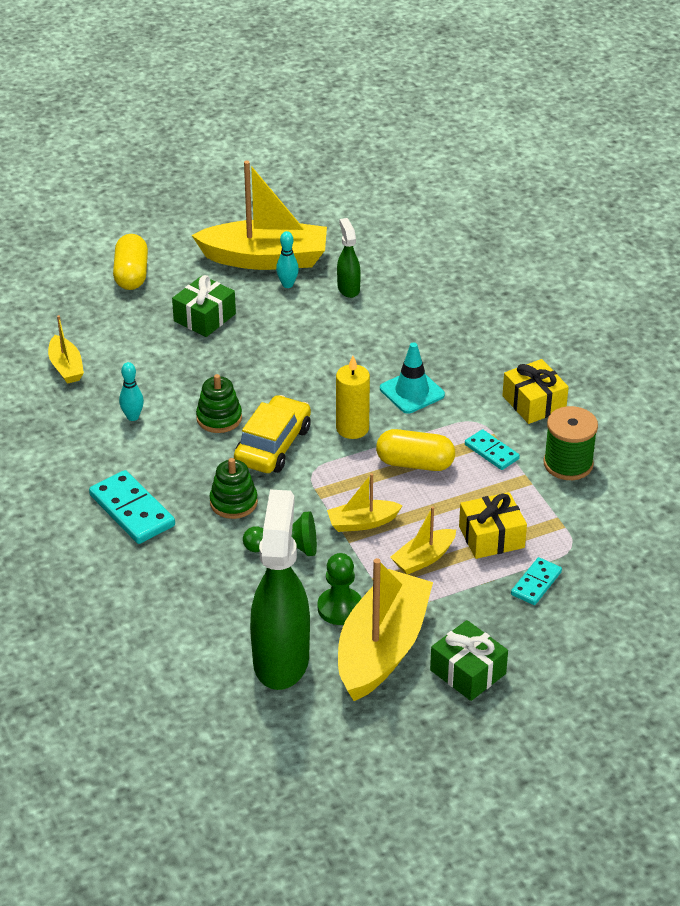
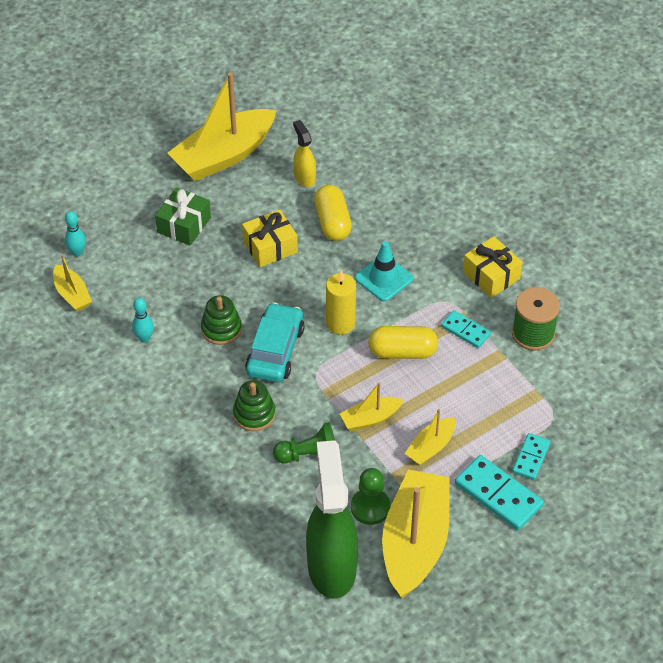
camera: 10 degrees left, 10 degrees up
(131, 274) = (107, 188): yellow capsule -> yellow capsule (332, 222)
(132, 510) = (167, 435): turquoise domino -> turquoise domino (498, 495)
(265, 259) = (224, 155): yellow boat -> yellow boat turned 150 degrees clockwise
(273, 445) = (275, 350): yellow car -> turquoise car
(287, 284) = (250, 180): turquoise bowling pin -> turquoise bowling pin (77, 252)
(348, 288) = (304, 177): green spray bottle -> yellow spray bottle
(468, 672) = (492, 554): green gift -> none
(491, 537) = (483, 417): yellow gift -> yellow gift (270, 247)

